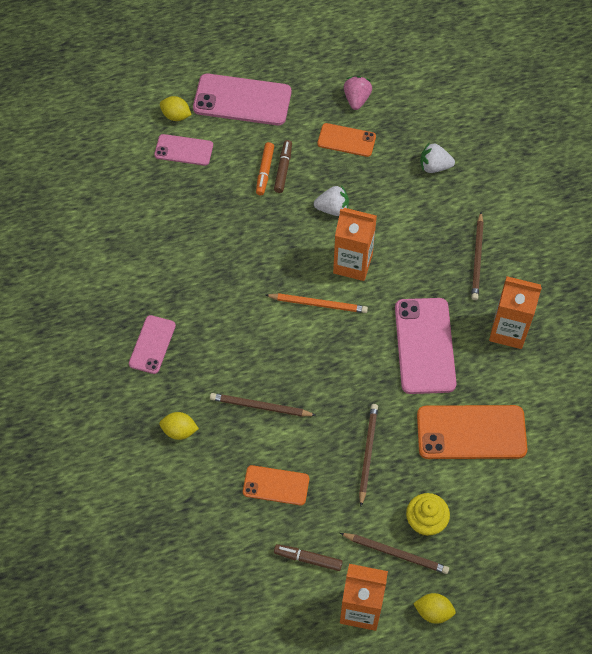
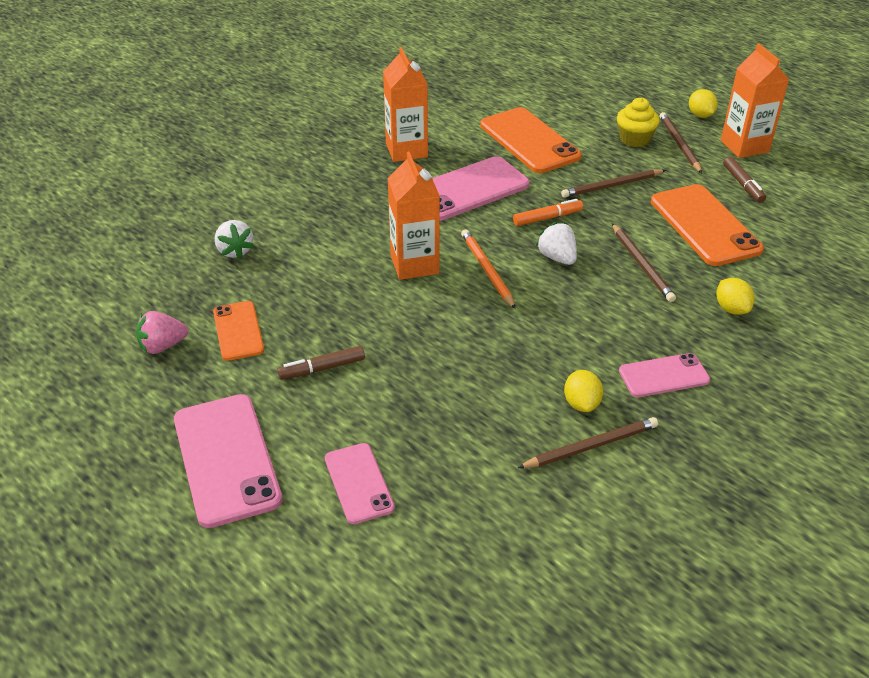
camera: 120 degrees left, 20 degrees down
(176, 116) = (301, 523): yellow lemon -> yellow lemon (581, 403)
(265, 171) = (338, 384): orange marker -> orange marker (547, 218)
(276, 485) = (705, 225): orange phone -> orange phone, size x1.72
(332, 209) = (352, 305): white strawberry -> white strawberry (557, 258)
(477, 258) = (338, 189): brown pencil -> brown pencil (591, 446)

